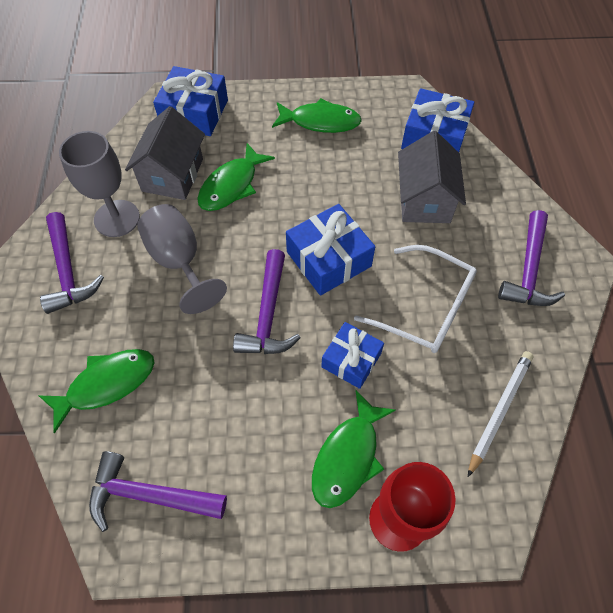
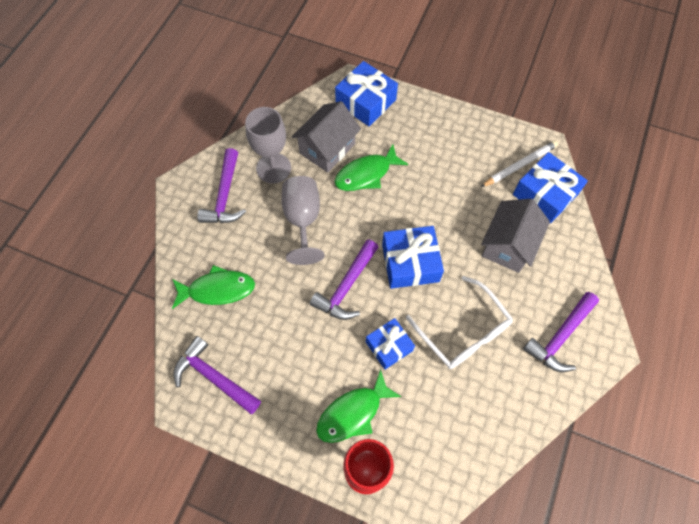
camera: 25 degrees right, 5 degrees up
(320, 122) = (459, 146): green fish -> none
(499, 410) = (477, 431): white pencil -> white pencil (520, 165)

